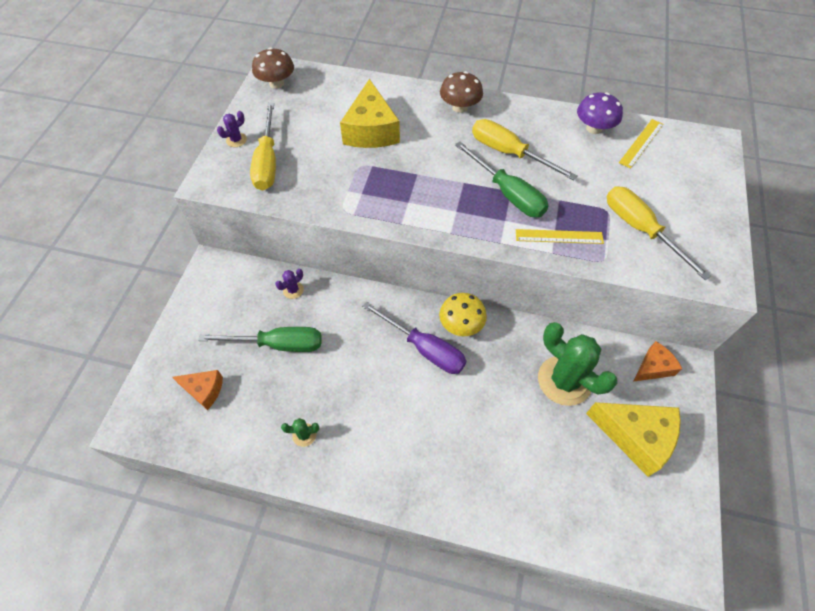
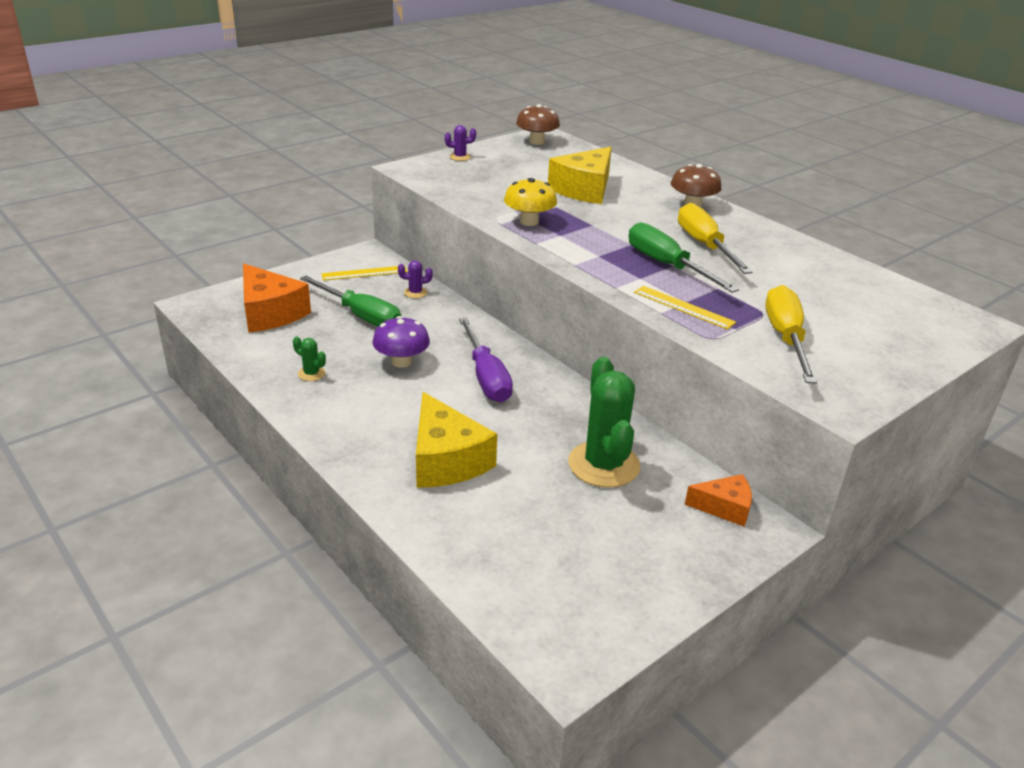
camera: 35 degrees right, 25 degrees down
(204, 390) = (270, 313): orange cheese -> orange cheese, size x1.74
(267, 162) = (468, 175): yellow screwdriver -> none
(461, 325) = (543, 379): yellow mushroom -> yellow mushroom (529, 221)
(507, 193) = (667, 265): green screwdriver -> green screwdriver turned 150 degrees clockwise
(594, 128) = (827, 264): purple mushroom -> purple mushroom (401, 361)
(635, 437) = (633, 542): yellow cheese -> yellow cheese (446, 460)
(641, 143) = (873, 291): yellow ruler -> yellow ruler (364, 273)

